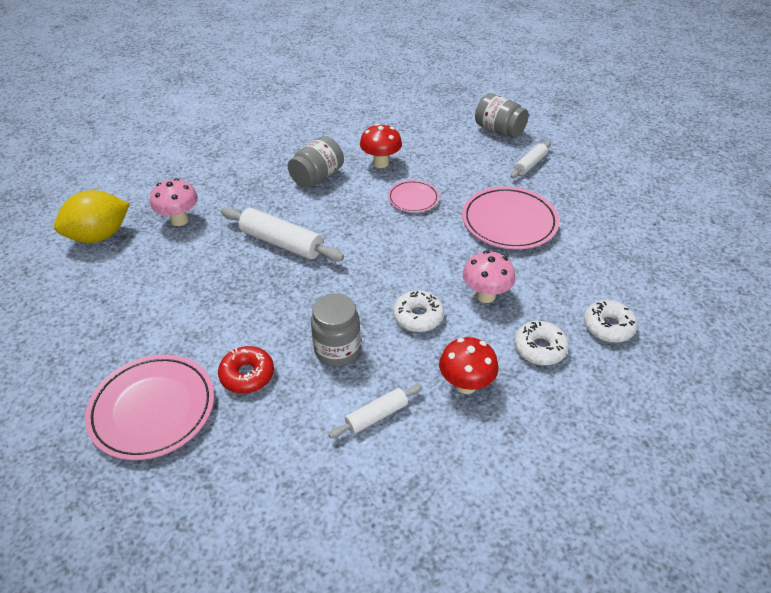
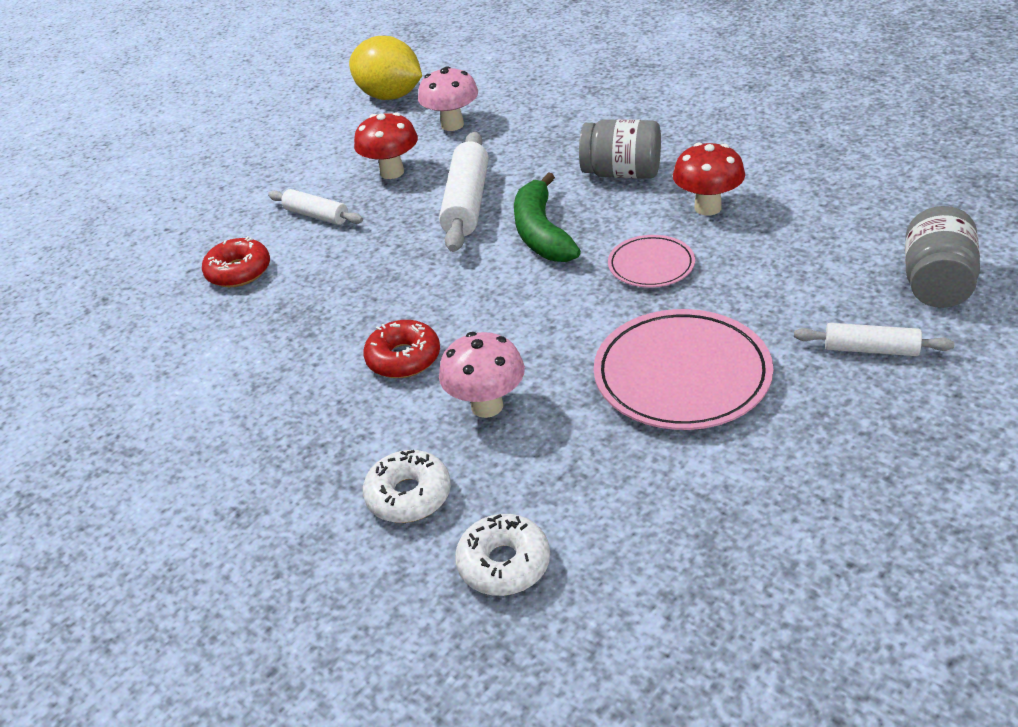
camera: 70 degrees right, 5 degrees down
(153, 409) = (168, 237): pink plate -> none
(337, 350) = (307, 317): grey jar -> none
(345, 224) = (541, 233): none -> green banana
(376, 416) = (218, 386): white rolling pin -> white rolling pin (316, 215)
(418, 316) = (403, 358): white donut -> red donut
(465, 385) = (301, 443): red mushroom -> red mushroom (392, 172)

